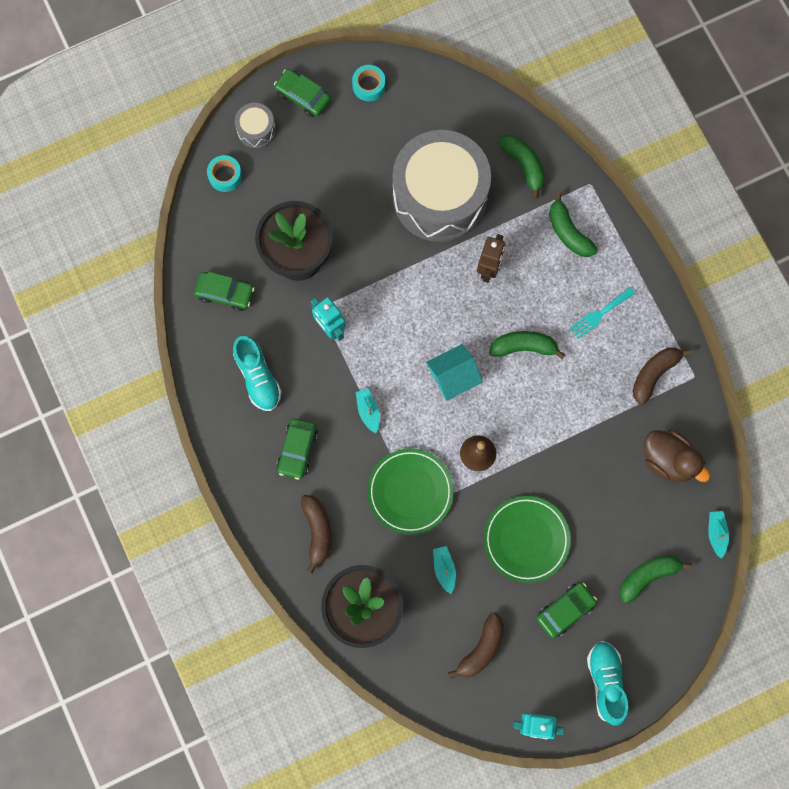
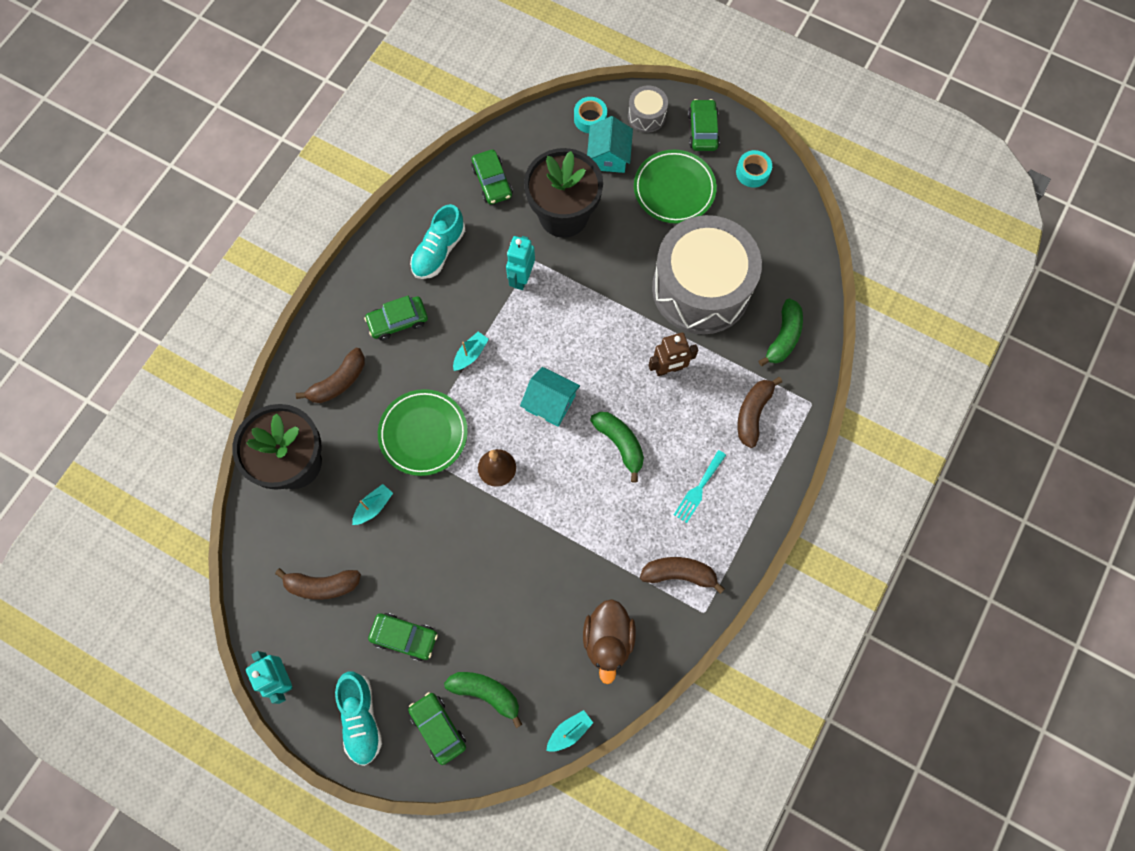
camera: 55 degrees right, 5 degrees down
(271, 185) = (609, 156): none -> turquoise house
(526, 539) = (447, 560): green plate -> green plate (674, 189)
(568, 232) = (753, 413): green banana -> brown banana
(599, 314) = (698, 489): turquoise fork -> turquoise fork turned 75 degrees counterclockwise
(606, 682) = (361, 718): turquoise shoe -> turquoise shoe turned 120 degrees clockwise
(651, 628) = (438, 728): none -> green car

